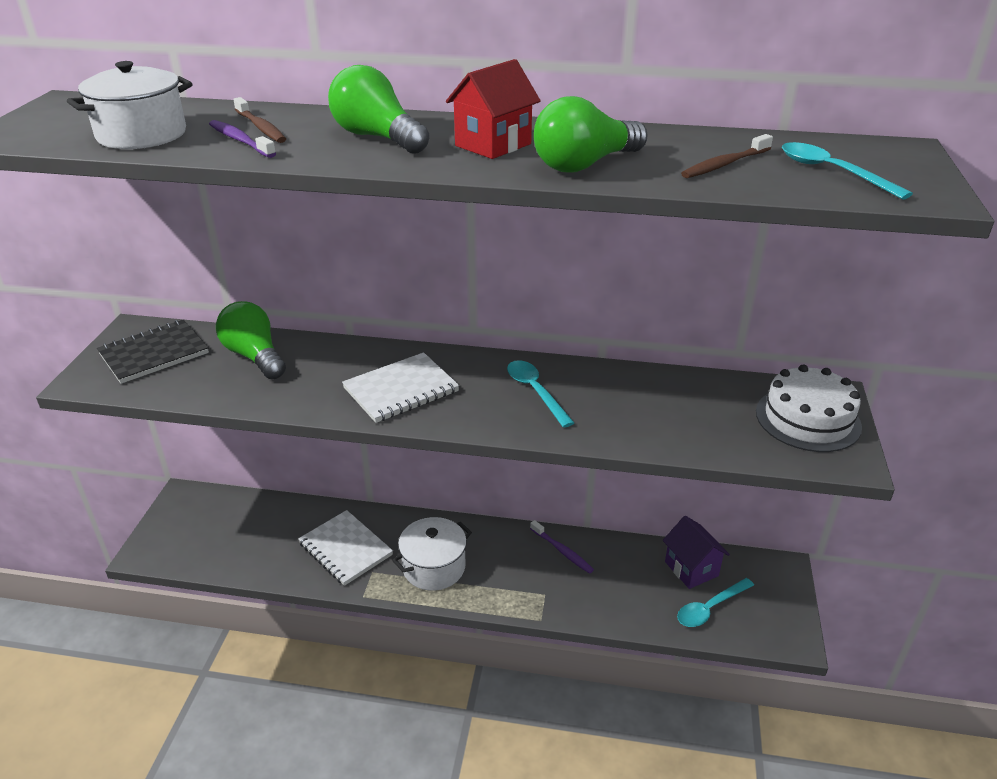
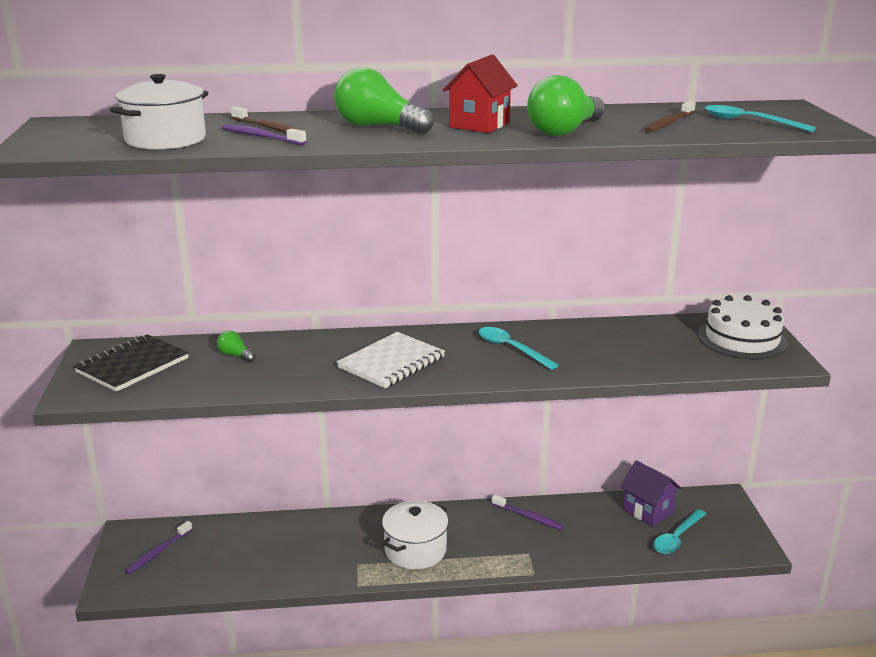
camera: 15 degrees left, 10 degrees down
(199, 521) = (158, 552): none -> purple toothbrush
(254, 356) = (235, 355): green light bulb -> green light bulb, size x0.48
(345, 549) = (321, 550): white notebook -> none

